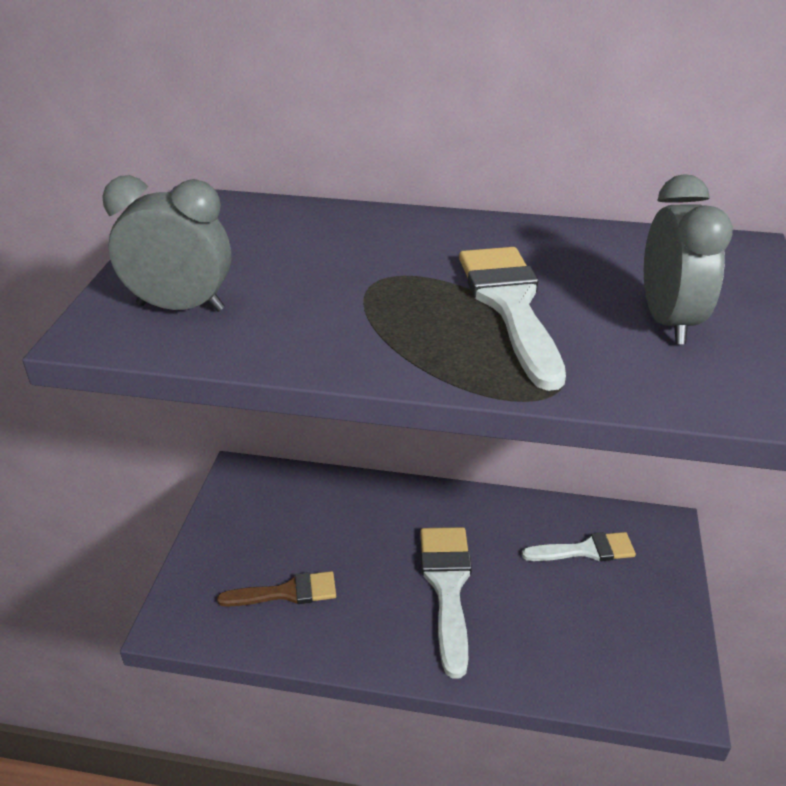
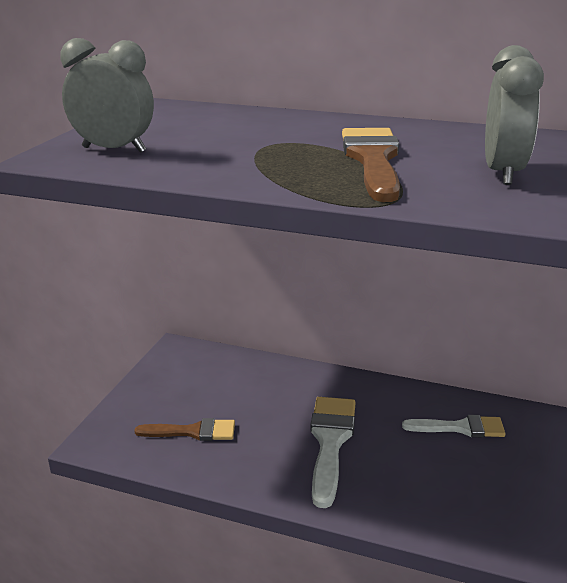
camera: 10 degrees right, 10 degrees down
(511, 306) = (373, 160): white brush -> brown brush

